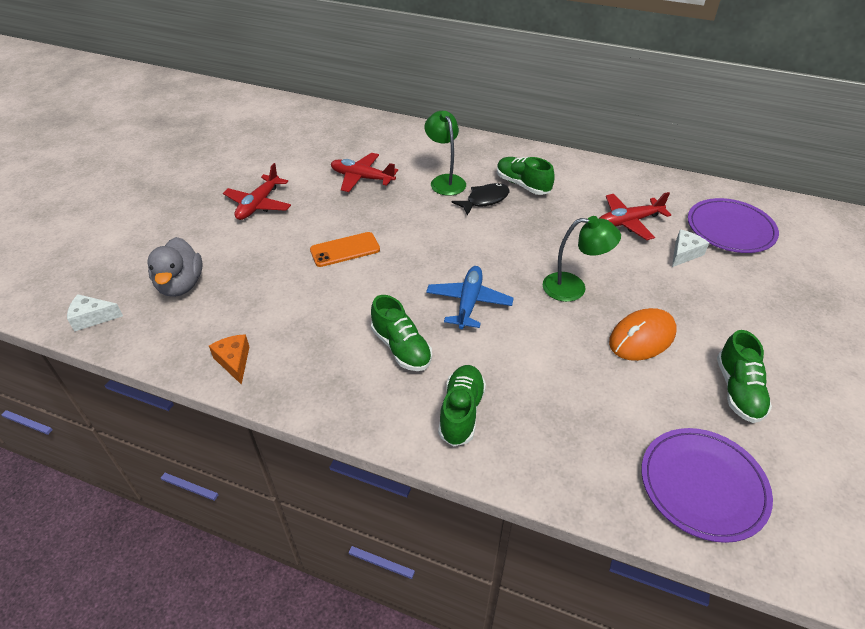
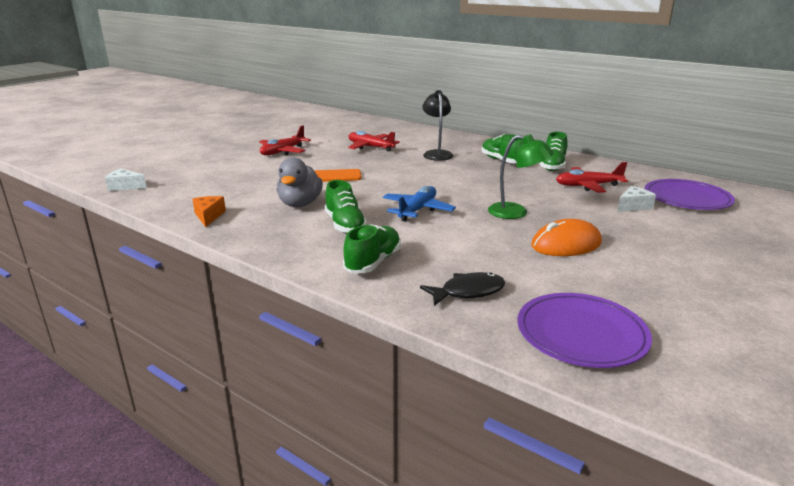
camera: 15 degrees right, 20 degrees down
(181, 285) = (198, 179): grey duck -> grey duck (300, 204)
(445, 181) = (437, 154): green lamp -> black lamp
(484, 200) = (464, 165): black fish -> black fish (468, 292)
(738, 390) = (649, 284): green shoe -> green shoe (552, 166)

